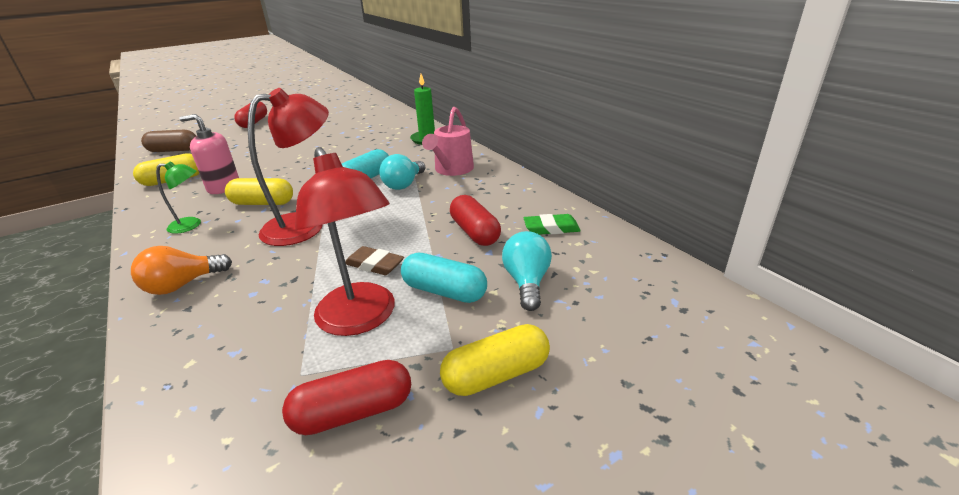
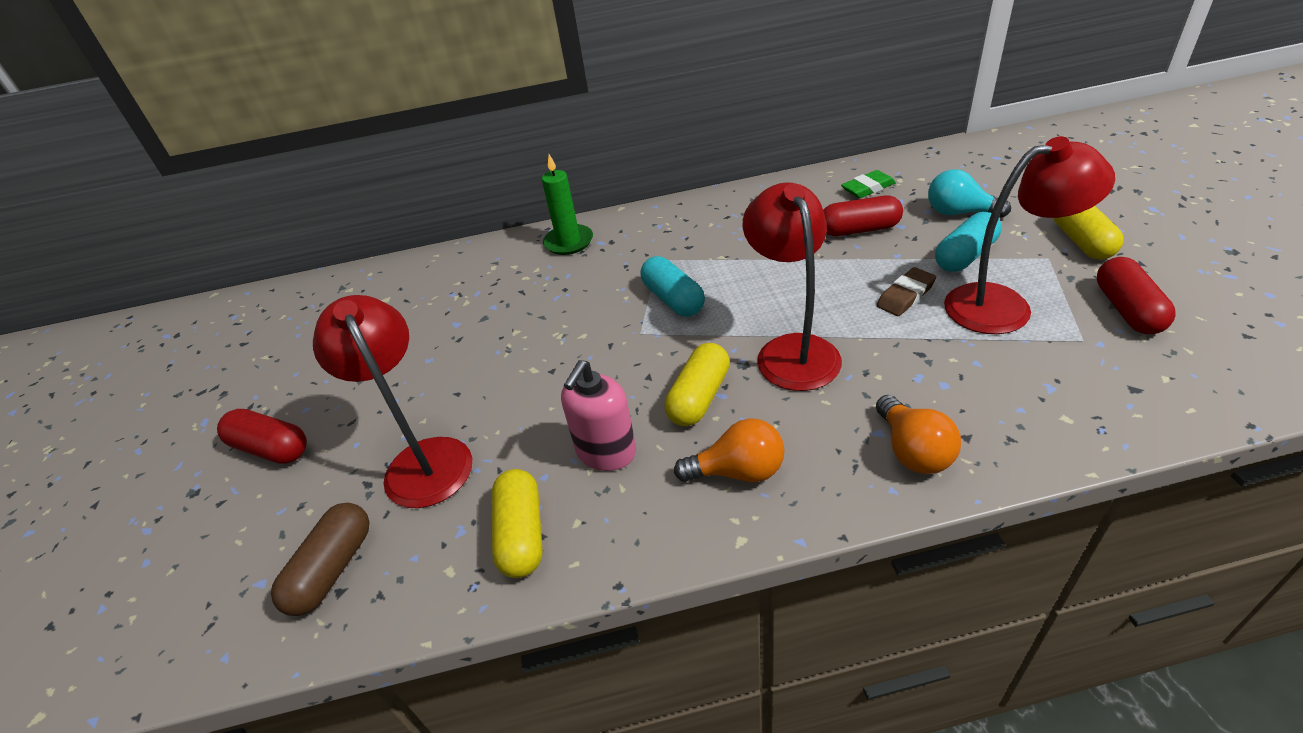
camera: 65 degrees left, 10 degrees up
(191, 225) = (738, 471): green lamp -> orange light bulb
(235, 149) = (423, 459): none -> red lamp
(404, 184) = (712, 268): turquoise light bulb -> none
(452, 170) = (691, 230): pink watering can -> none
(551, 228) = (868, 188): green eraser -> green eraser turned 45 degrees clockwise

